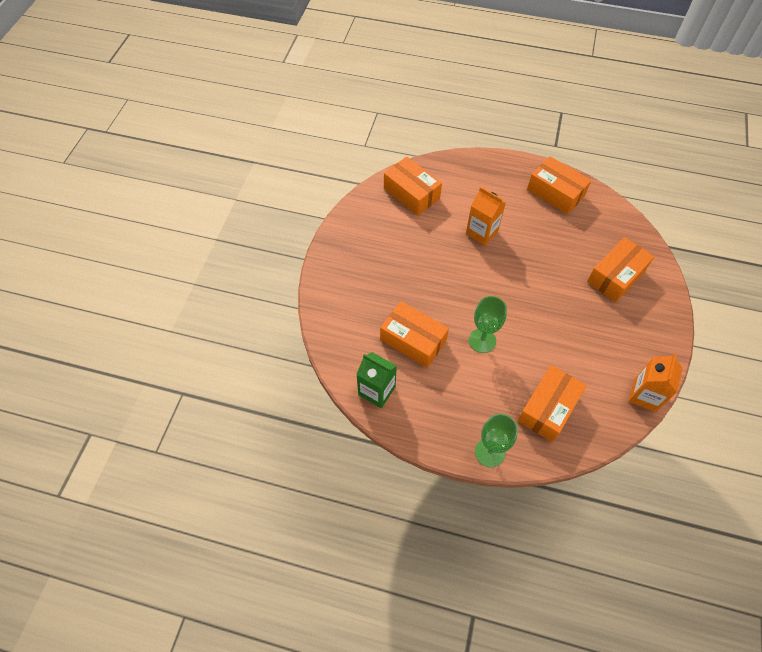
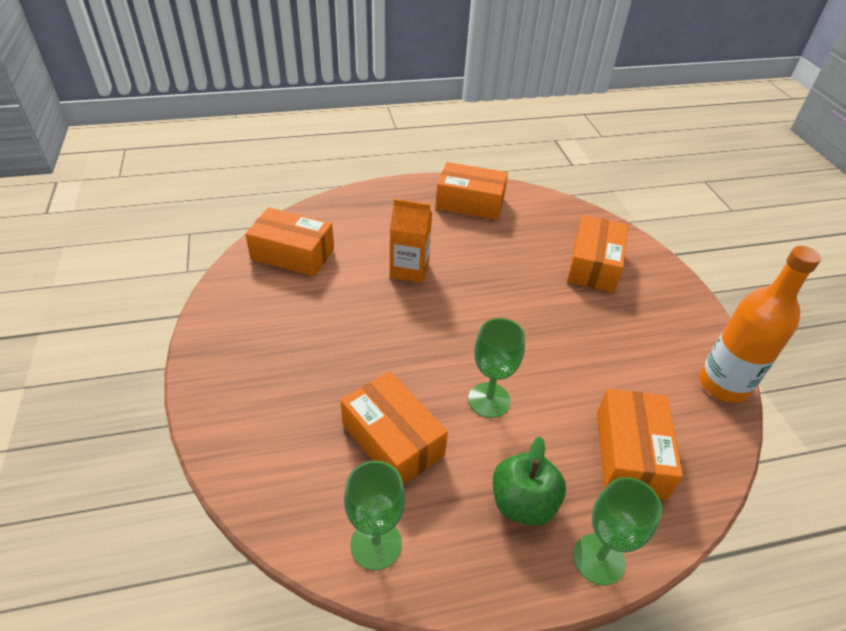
camera: 30 degrees left, 15 degrees down
(376, 391) = (376, 544): green carton -> green goblet
(413, 340) = (393, 440): orange box -> orange box turned 45 degrees clockwise
(466, 406) = (523, 503): none -> green apple
(644, 395) = (723, 385): orange carton -> orange bottle

